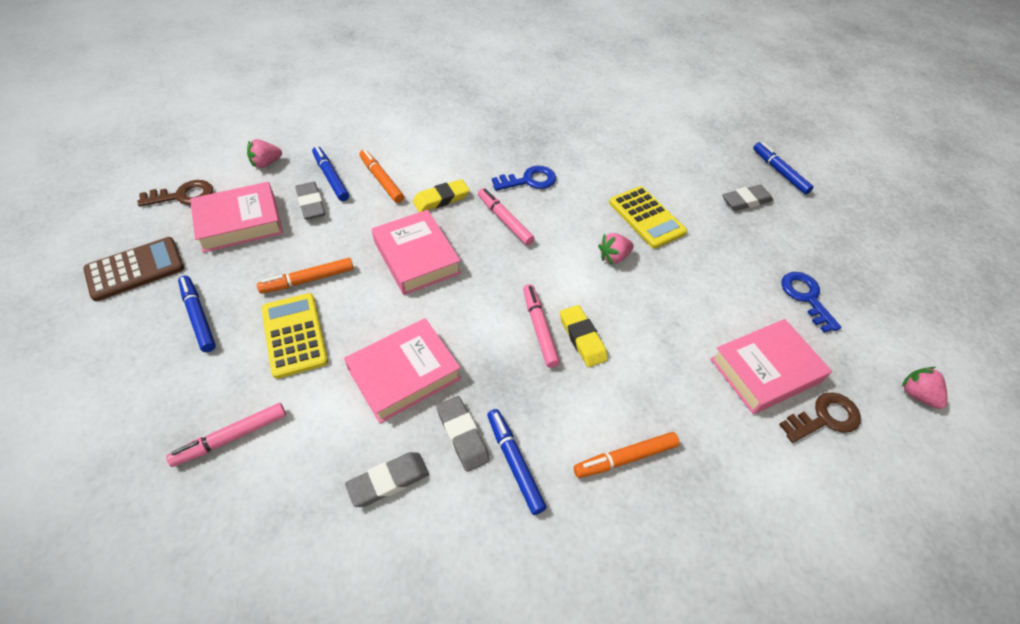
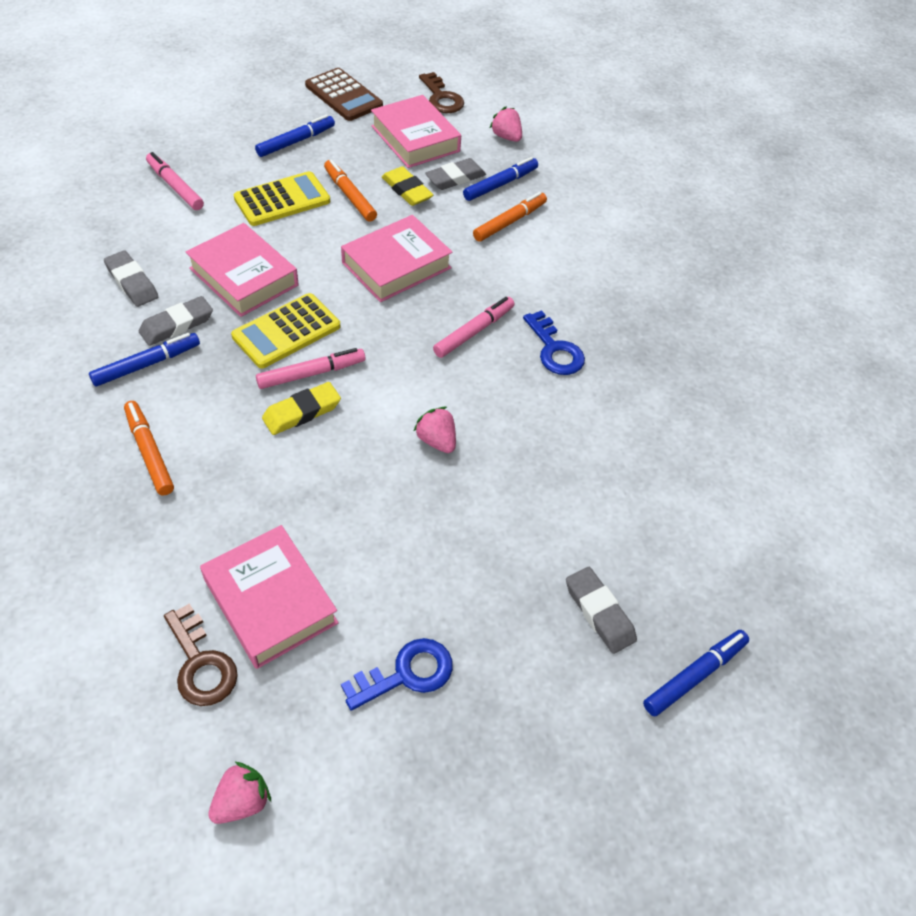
camera: 80 degrees right, 0 degrees up
(441, 199) = (494, 273): yellow eraser -> yellow eraser (407, 190)
(646, 217) = (521, 478): yellow calculator -> yellow calculator (286, 331)

